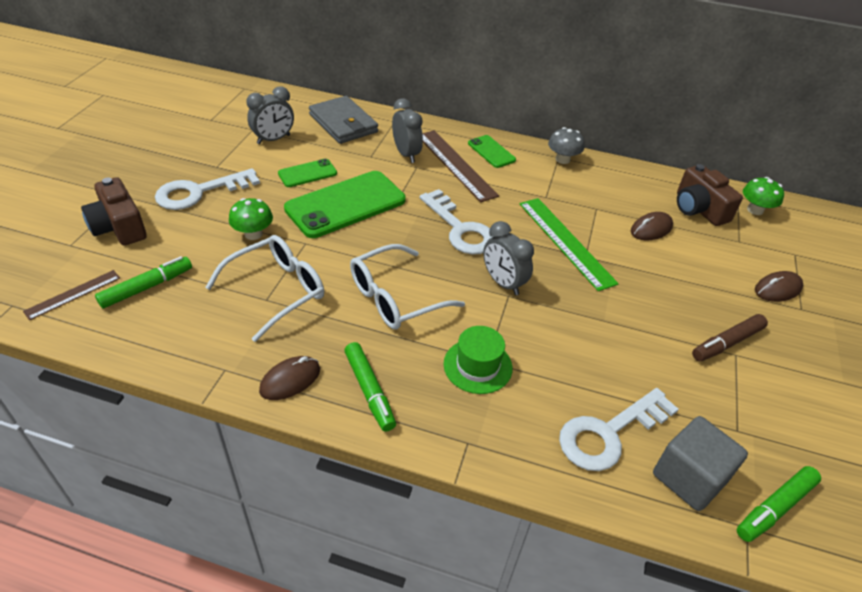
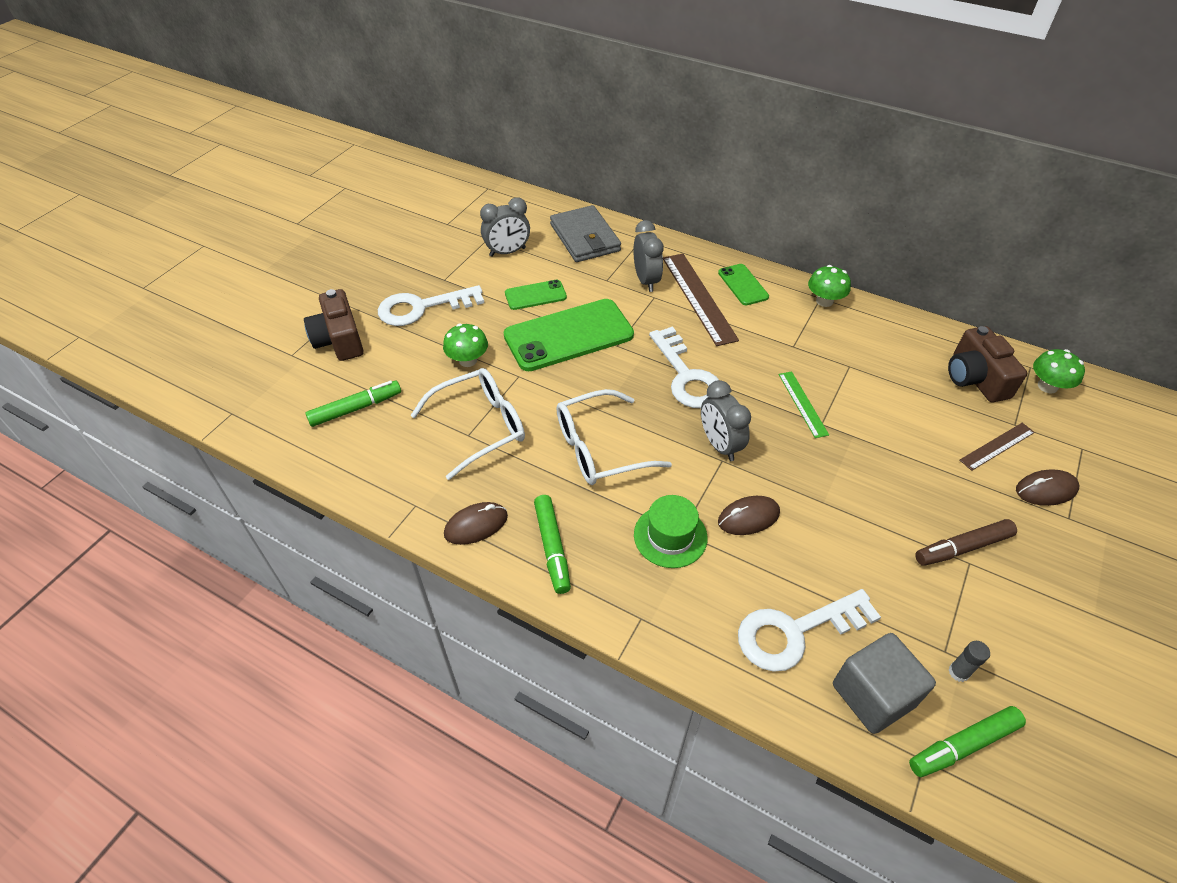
camera: 15 degrees right, 5 degrees up
(73, 294) = (287, 408): brown ruler -> brown ruler (997, 446)
(562, 159) = (824, 301): grey mushroom -> green mushroom
(565, 242) = (802, 404): green ruler -> green ruler, size x0.56
(651, 229) = (908, 398): brown mouse -> brown mouse (748, 517)
(753, 446) = (958, 672): none -> grey glue stick

